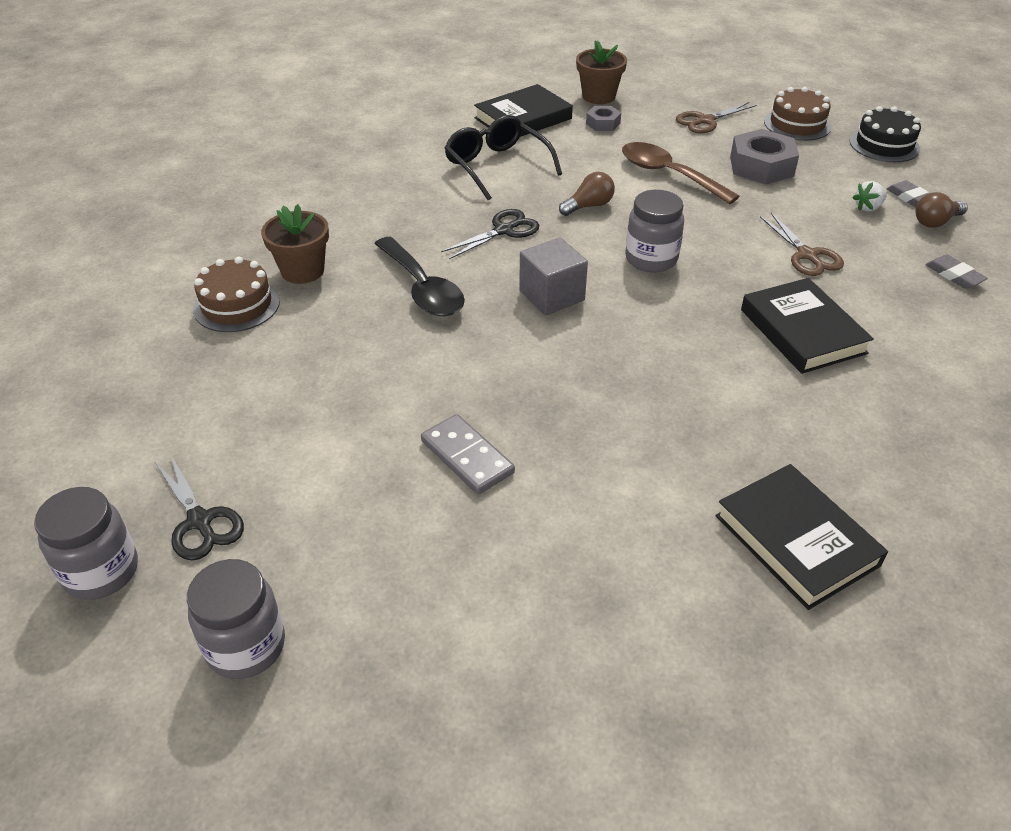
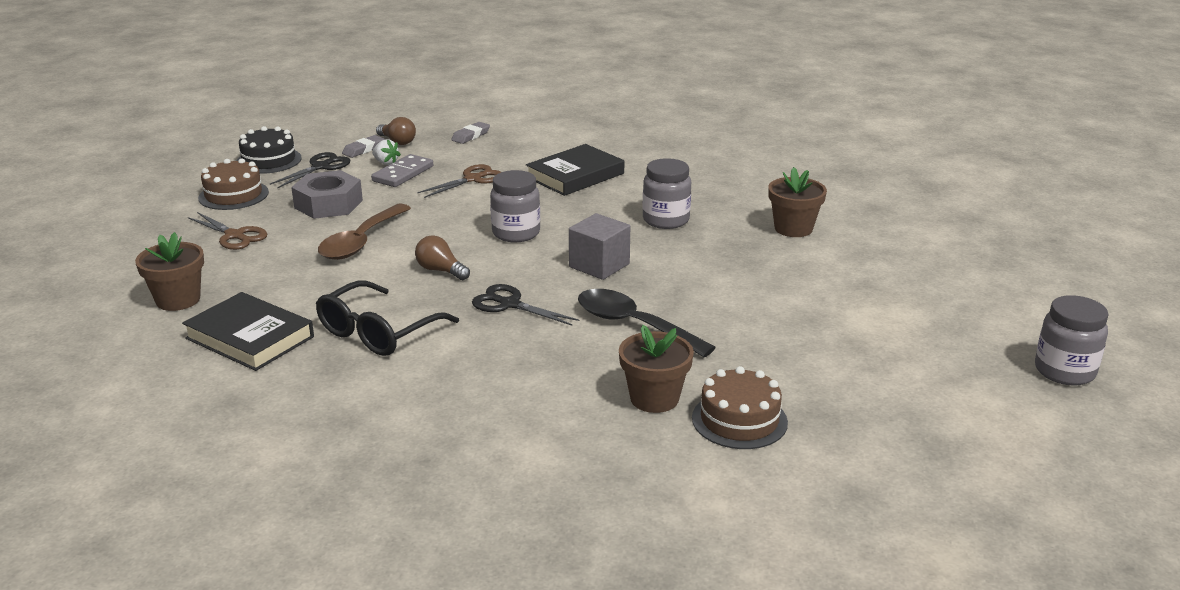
camera: 110 degrees left, 15 degrees down
(200, 521) = (981, 347): black scissors -> black scissors (320, 167)
(246, 646) = (1036, 300): grey jar -> grey jar (666, 220)
(422, 288) = (633, 325): black spoon -> black spoon turned 90 degrees counterclockwise
(467, 457) = (812, 264): grey domino -> grey domino (403, 174)
(572, 478) = (793, 228): none -> brown flower pot
(603, 123) = (253, 287): grey nut -> none
(796, 540) = (774, 167): black book -> none

